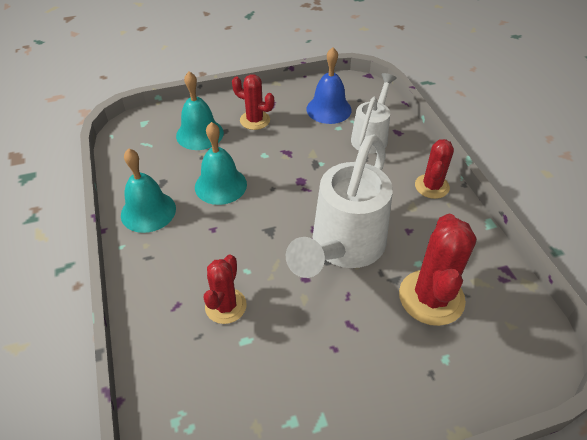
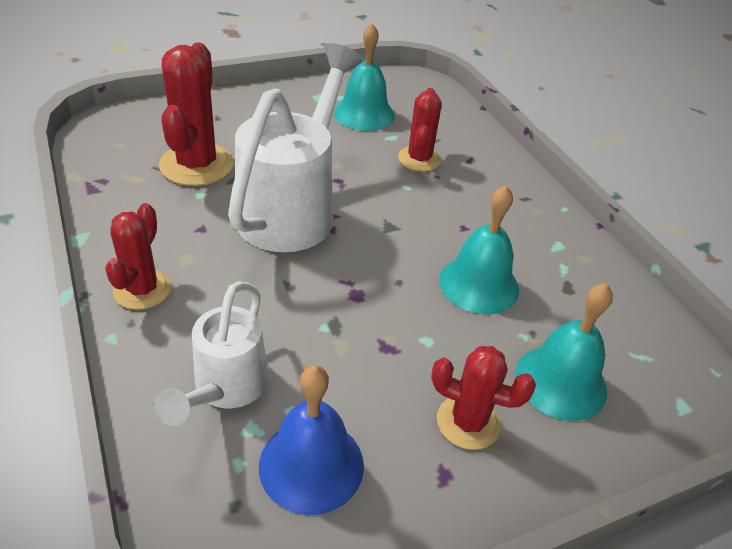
camera: 170 degrees right, 5 degrees down
(148, 211) = (560, 246): turquoise bell -> turquoise bell (364, 114)

